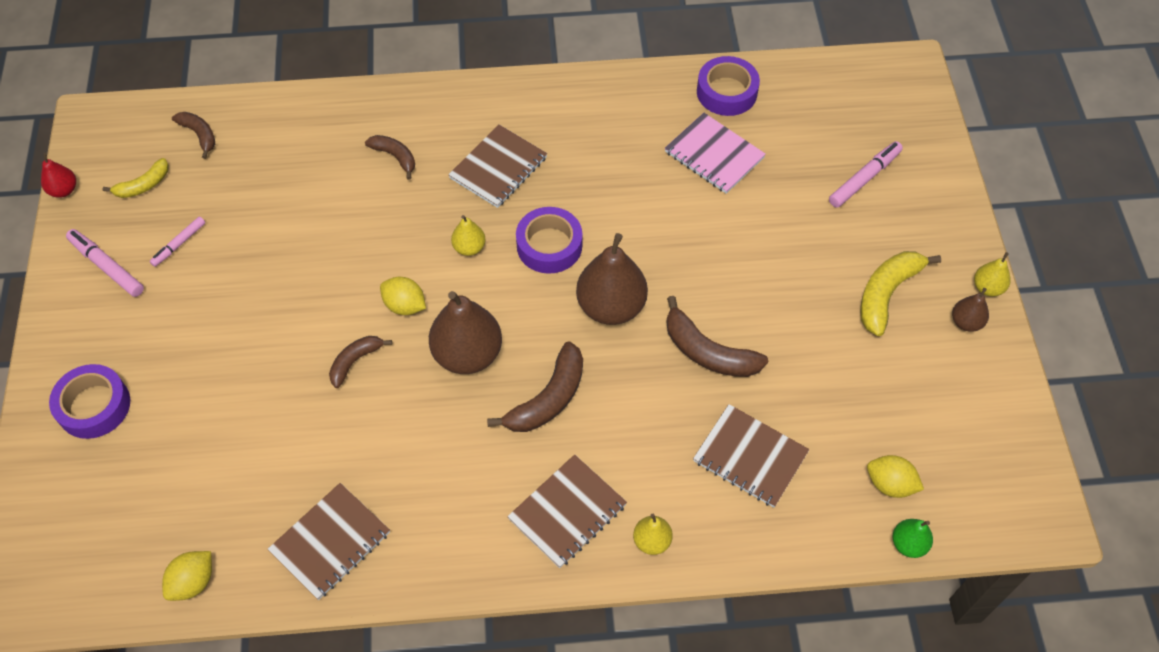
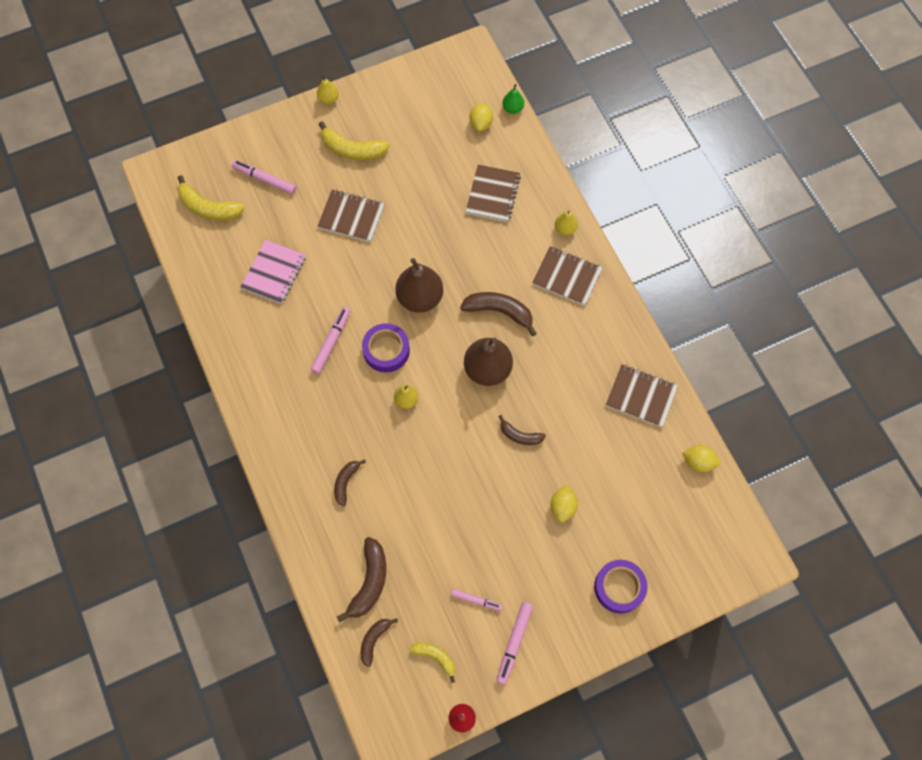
camera: 110 degrees left, 10 degrees up
(405, 305) = (467, 422): yellow lemon -> yellow lemon (562, 507)
(498, 168) = (332, 407): brown notebook -> brown notebook (351, 217)
(587, 190) = (331, 342): none -> pink marker
(708, 352) = (431, 234): brown banana -> brown banana (369, 582)
(726, 92) = (213, 280): purple tape -> none
(838, 110) = (208, 207): none -> yellow banana
(966, 322) = (358, 106): brown pear -> none

